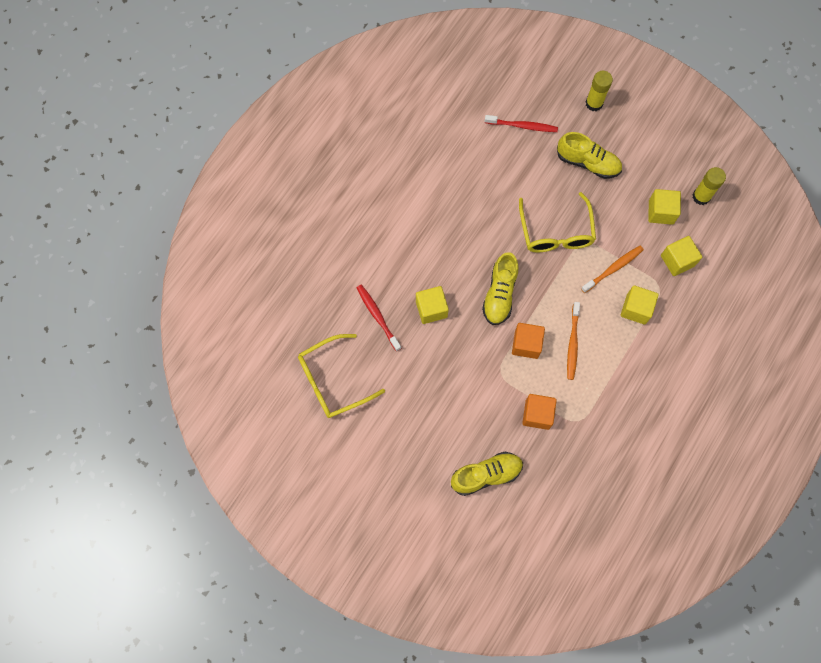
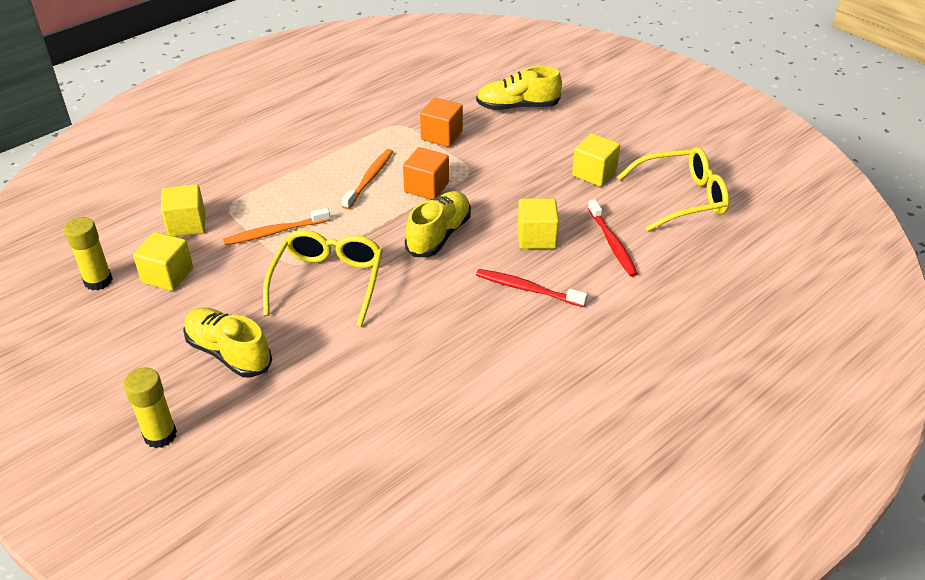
camera: 165 degrees left, 30 degrees down
(522, 126) = (301, 426): red toothbrush -> red toothbrush (527, 289)
(636, 309) = (273, 193): yellow cube -> yellow cube (594, 173)

